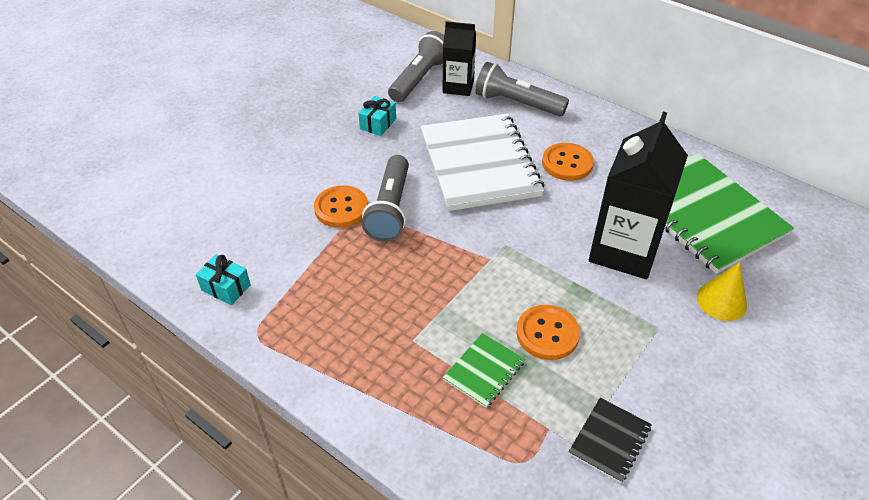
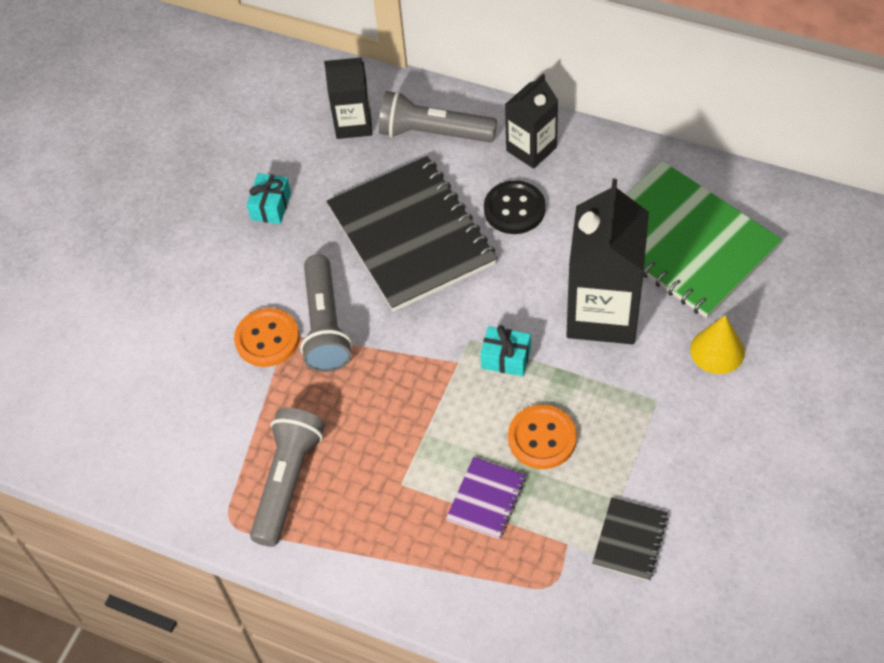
camera: 10 degrees left, 10 degrees up
(226, 287) = (173, 475): turquoise gift -> turquoise gift (506, 358)
(420, 79) = (301, 123): grey flashlight -> grey flashlight (287, 481)
(479, 164) = (411, 235): white notebook -> black notebook
(484, 371) = (486, 499): green notebook -> purple notebook
(567, 163) = (514, 209): orange button -> black button
(591, 128) = (531, 149): none -> black carton

